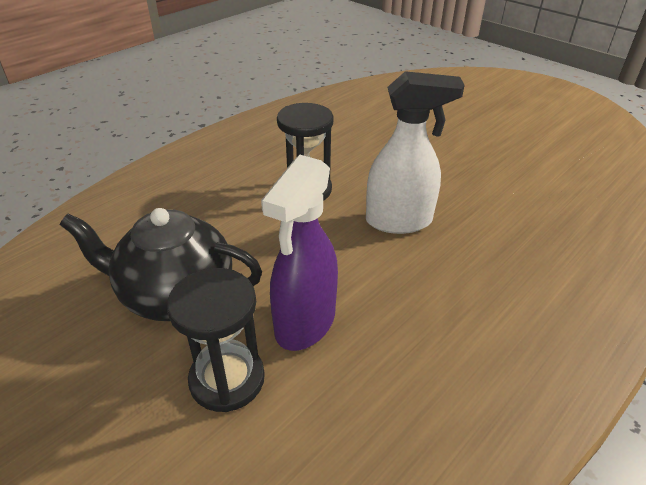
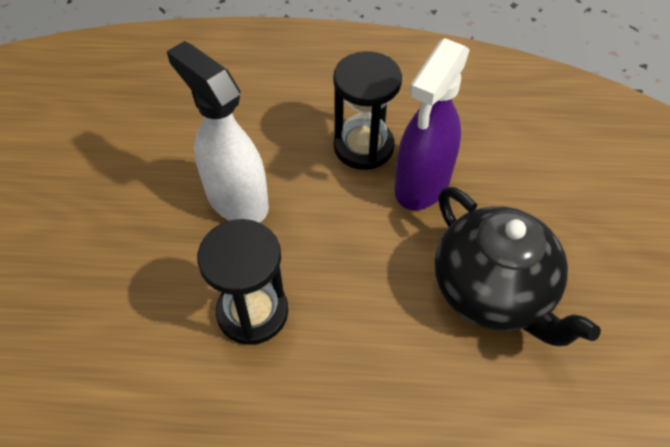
camera: 130 degrees left, 15 degrees up
(227, 379) = (511, 192): black hourglass -> black hourglass (363, 146)
(304, 323) = (421, 185): purple spray bottle -> purple spray bottle turned 135 degrees clockwise

